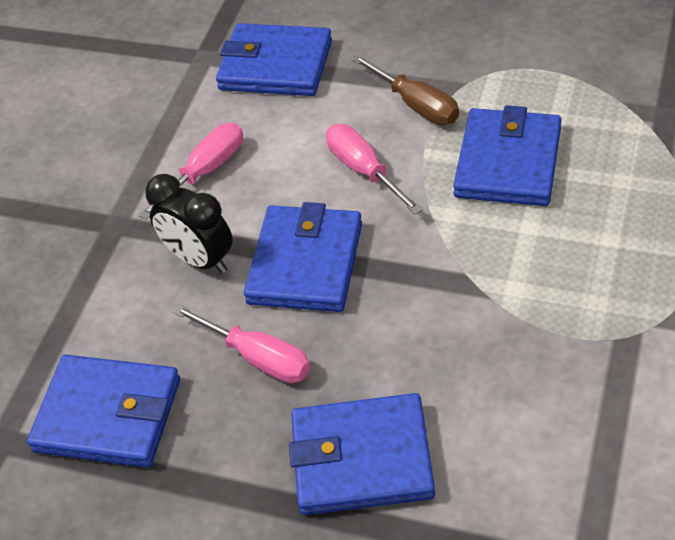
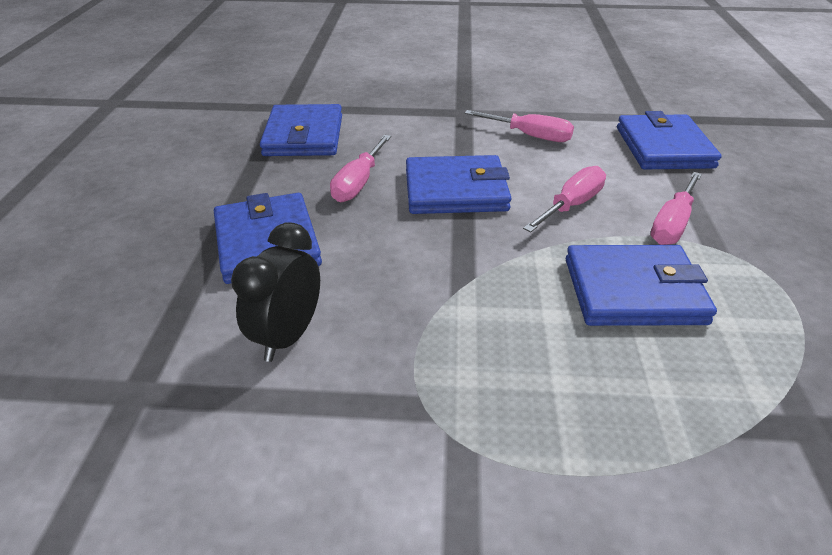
camera: 70 degrees right, 10 degrees down
(200, 259) = (444, 146): black clock -> black clock (288, 336)
(416, 105) = (672, 224): brown screwdriver -> pink screwdriver

